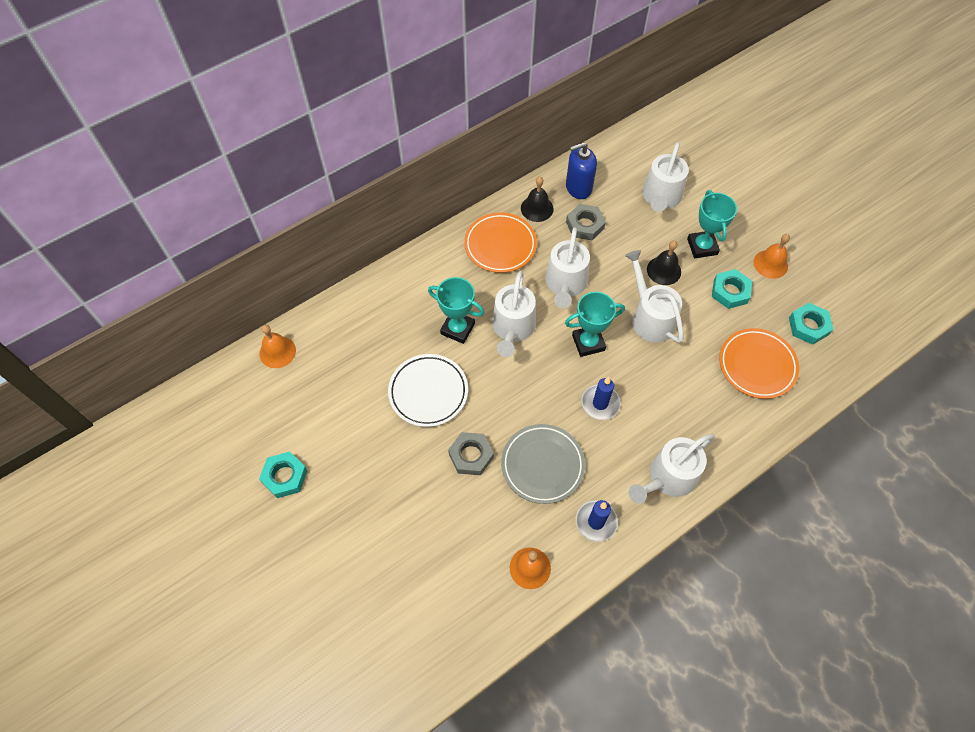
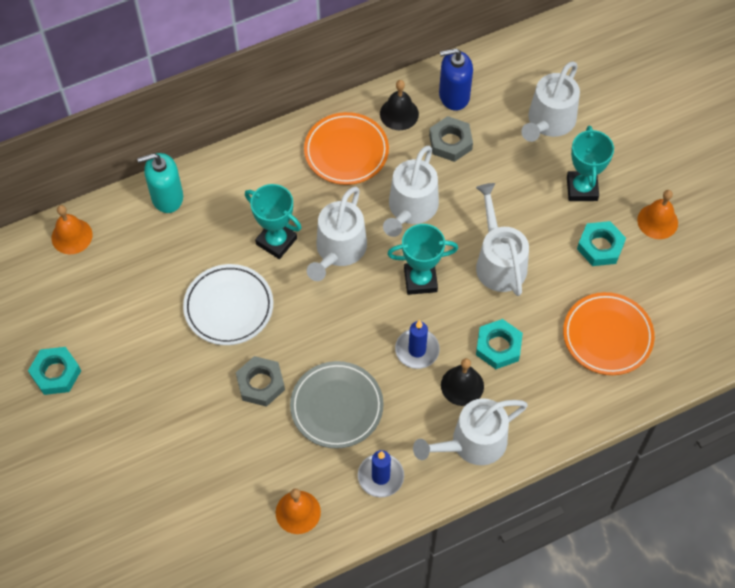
camera: 10 degrees right, 0 degrees up
(355, 306) = (167, 197): none -> turquoise soap dispenser
(664, 270) = (529, 210): black bell -> black bell (462, 385)
(808, 326) = (680, 300): turquoise nut -> turquoise nut (498, 346)

